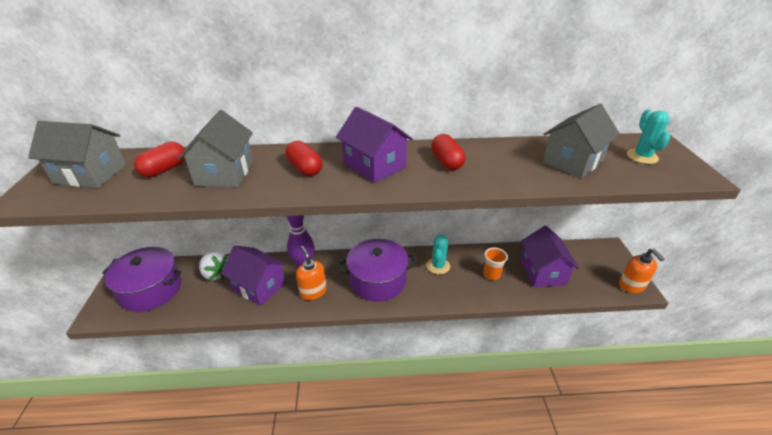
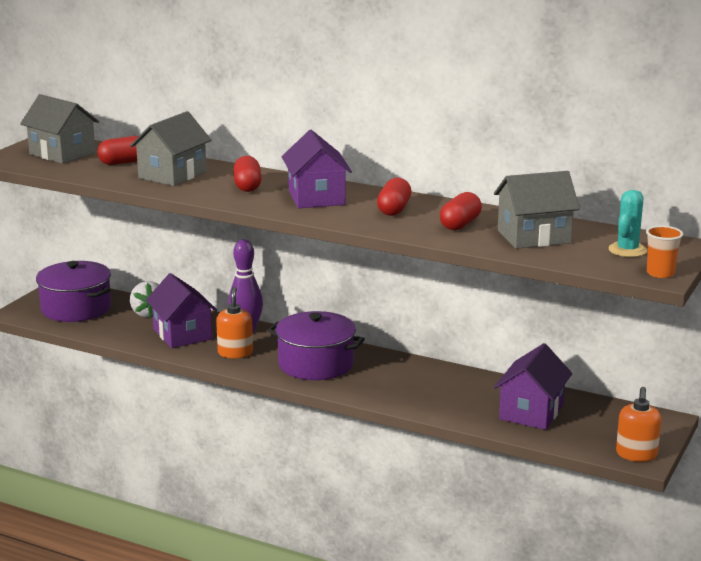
camera: 30 degrees right, 15 degrees down
(438, 266) = (402, 372): turquoise cactus -> none
(491, 274) = (460, 396): orange cup -> orange cup (660, 273)
(511, 164) = (460, 224): none -> red capsule

